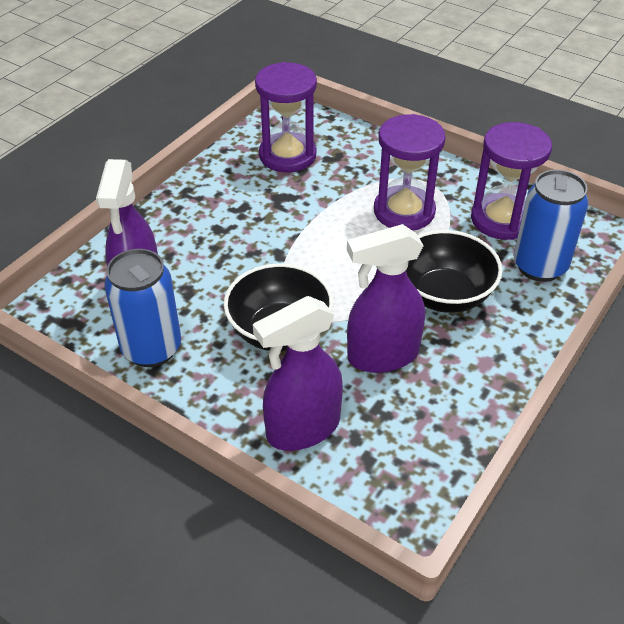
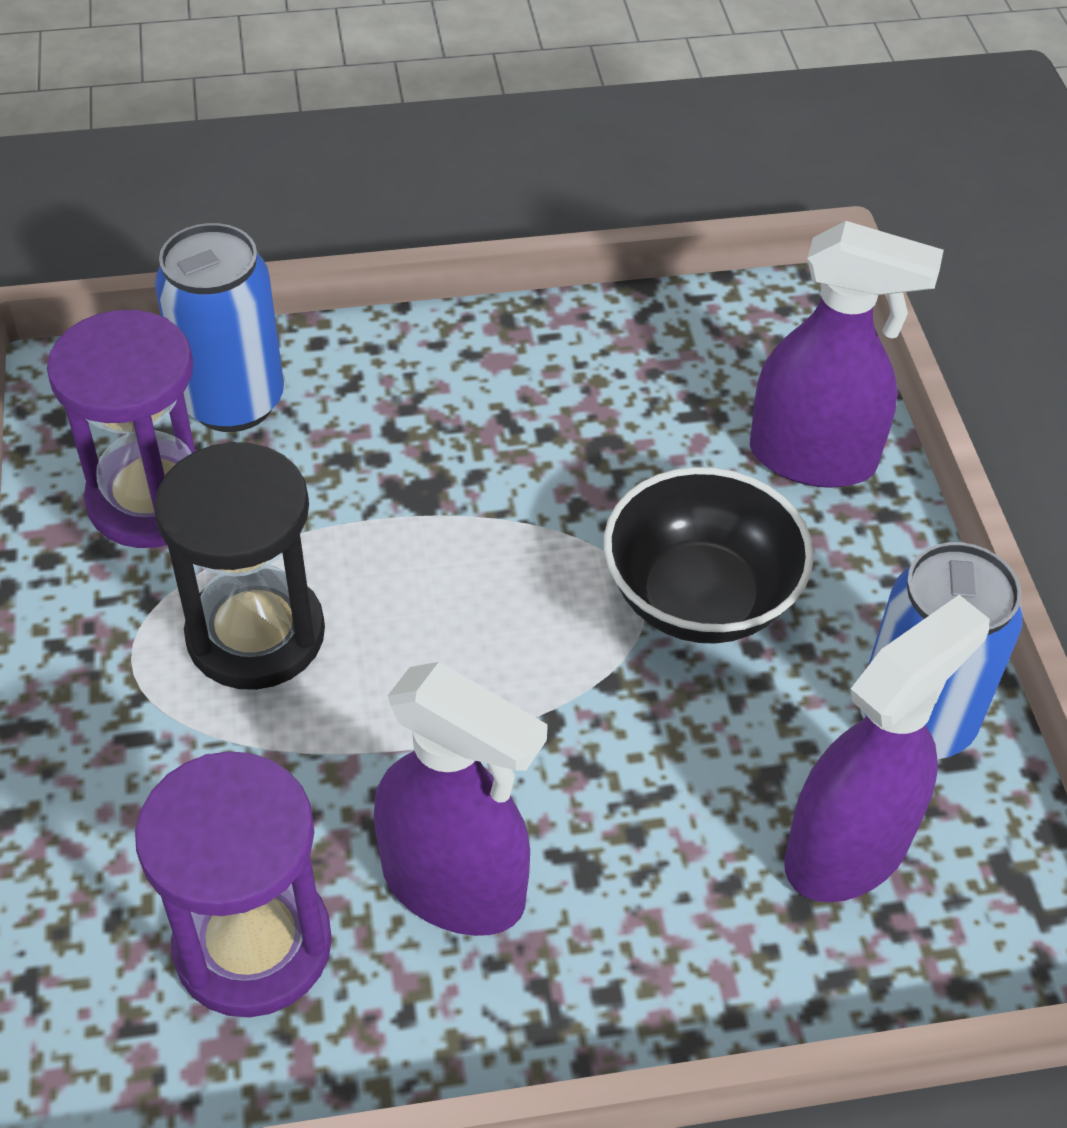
camera: 135 degrees left, 5 degrees up
(382, 356) = (607, 460): purple spray bottle -> purple spray bottle (454, 886)
(404, 211) = (256, 634): purple hourglass -> black hourglass
(444, 295) = (413, 467): black bowl -> none

